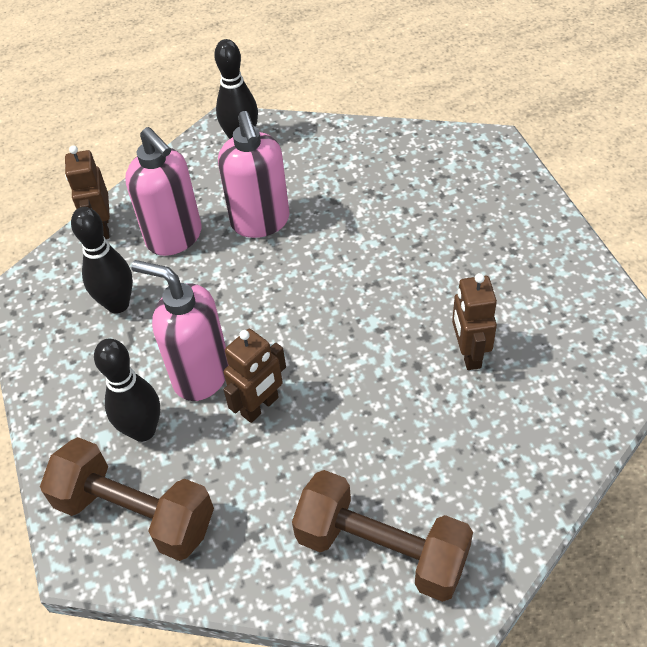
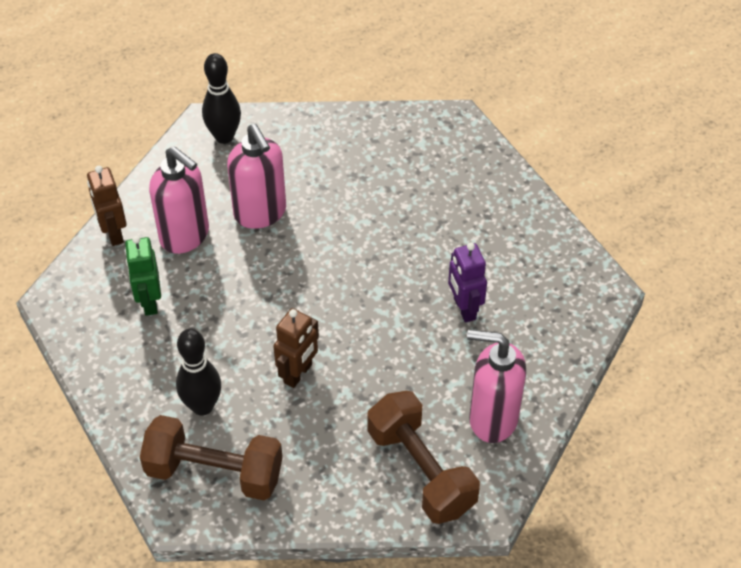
camera: 15 degrees left, 0 degrees up
(118, 304) = (149, 302): black bowling pin -> green robot
(200, 375) = (240, 354): pink soap dispenser -> pink soap dispenser (492, 419)
(381, 549) = (421, 471): brown dumbbell -> brown dumbbell turned 45 degrees clockwise
(469, 354) = (464, 309): brown robot -> purple robot

